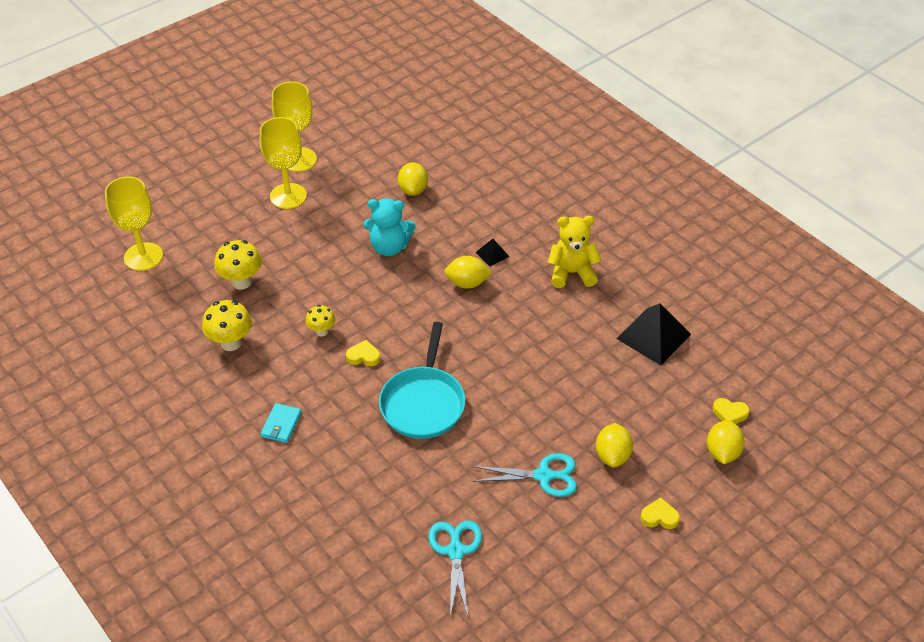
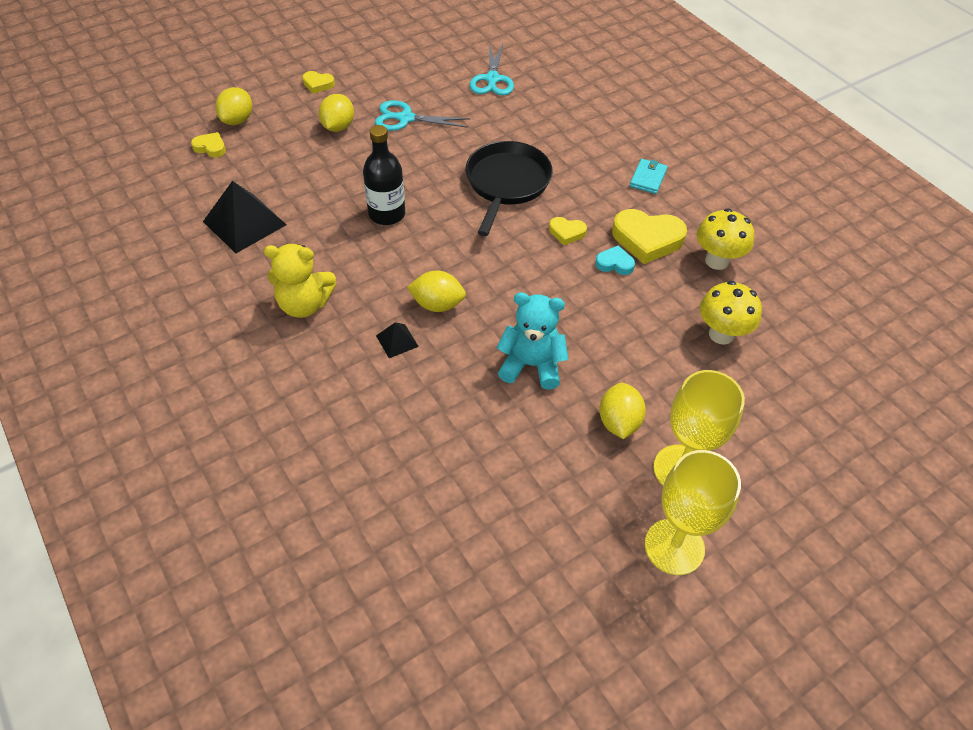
camera: 175 degrees left, 5 degrees up
(143, 256) = (863, 385): yellow goblet -> none
(290, 357) = (647, 239): none -> yellow heart
(322, 331) = (614, 263): yellow mushroom -> turquoise heart
(413, 190) = (490, 460): yellow lemon -> yellow lemon (618, 422)
(423, 403) = (506, 183): turquoise pan -> black pan
(530, 358) = (387, 214): none -> black bottle

